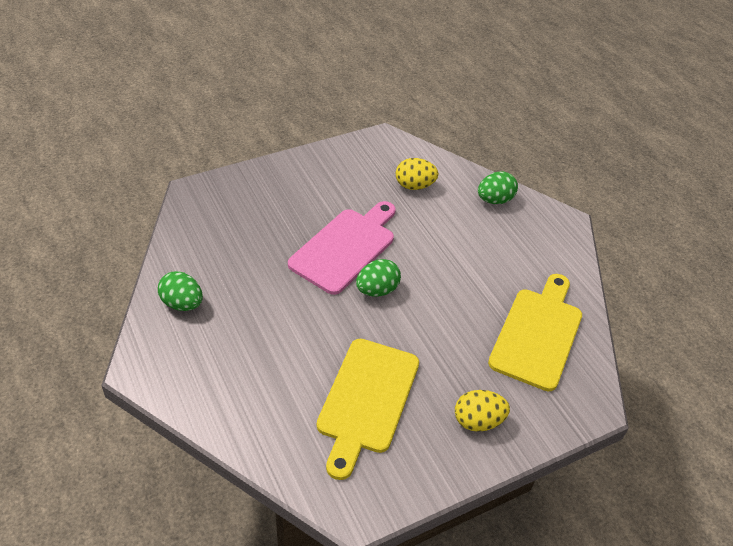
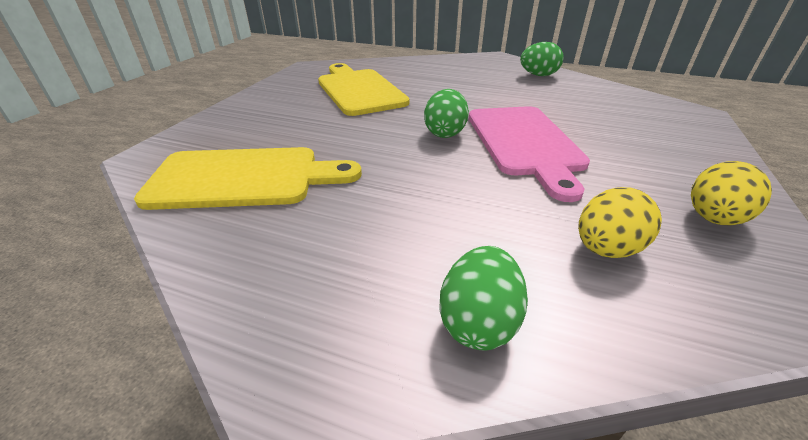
camera: 140 degrees right, 10 degrees down
(478, 421) = (264, 111): yellow egg -> yellow egg (713, 218)
(538, 334) = (243, 178): yellow cutting board -> yellow cutting board turned 75 degrees counterclockwise

